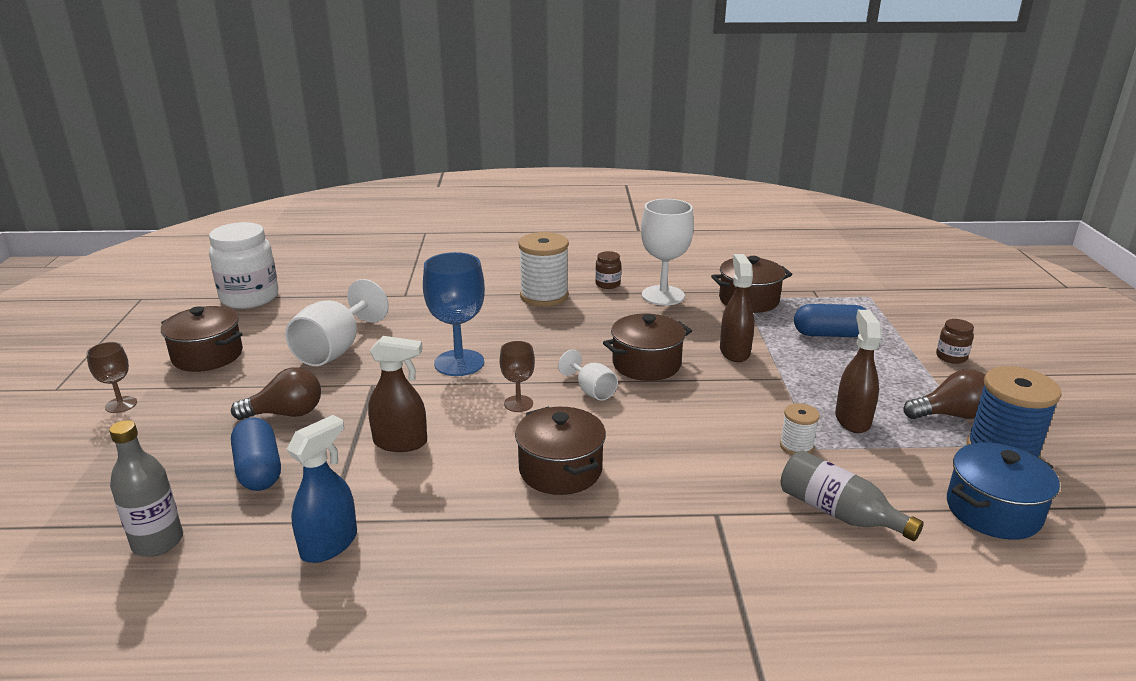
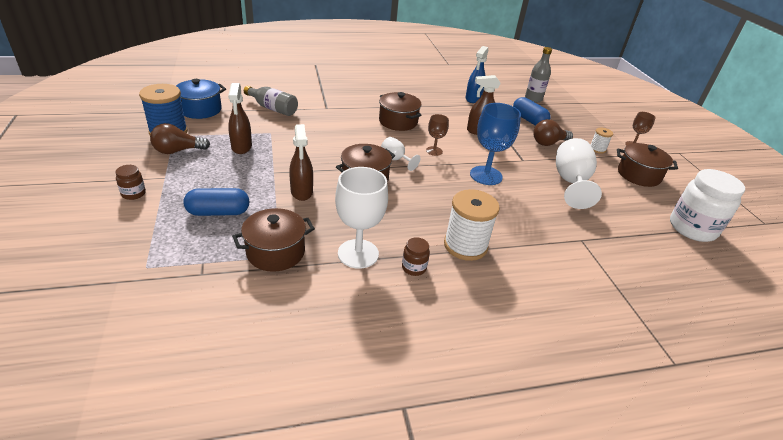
camera: 165 degrees right, 10 degrees up
(796, 446) = (281, 133): white spool -> white spool (597, 149)

